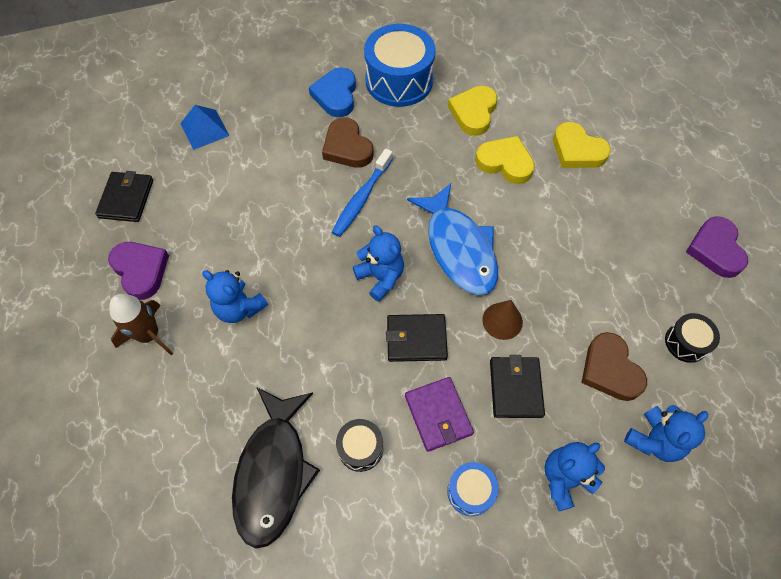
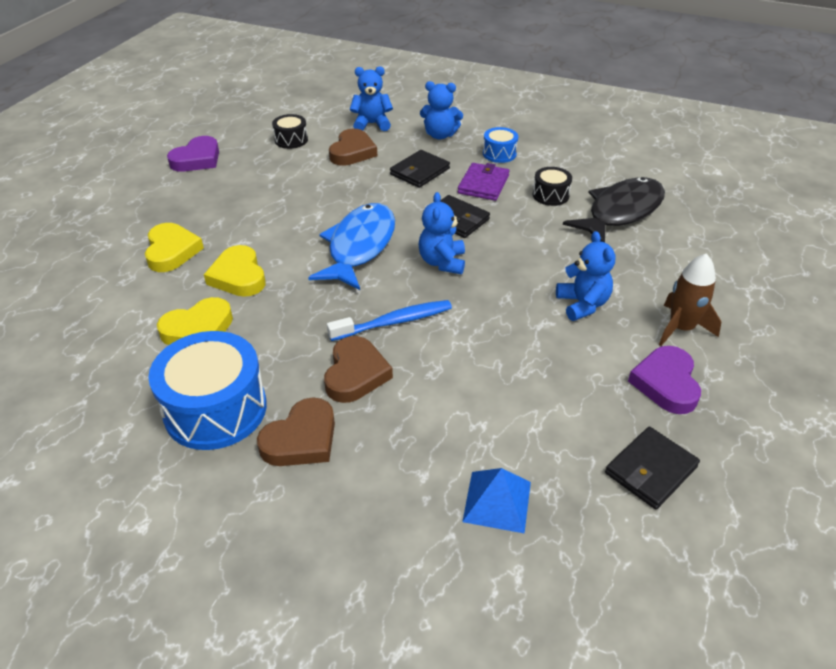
camera: 140 degrees left, 20 degrees down
(336, 95) = (301, 439): blue heart -> brown heart
(502, 321) = (385, 199): brown cone -> none

